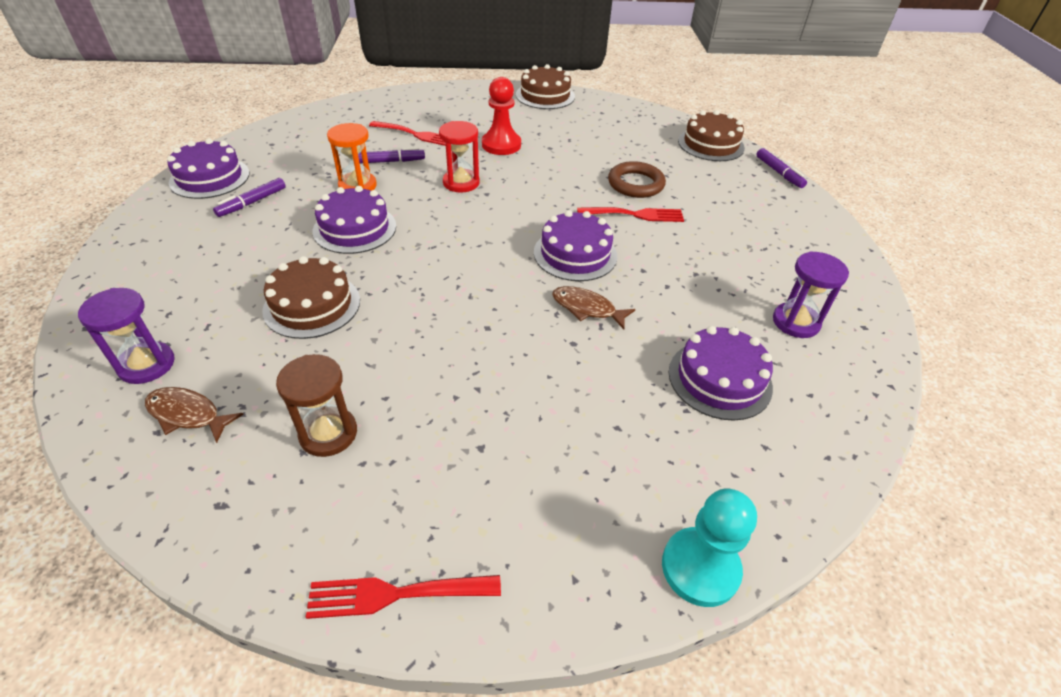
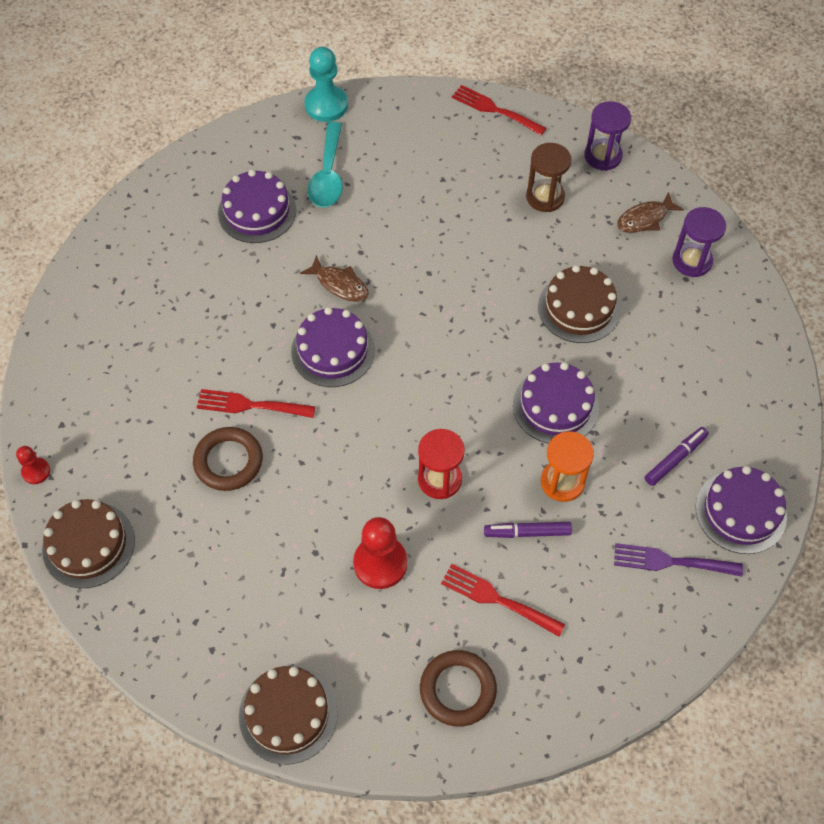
camera: 170 degrees left, 15 degrees up
(188, 414) = (644, 219): brown fish -> brown fish turned 120 degrees clockwise
(281, 153) = (671, 562): none -> purple fork
(395, 594) = (494, 110): red fork -> red fork turned 150 degrees counterclockwise
(442, 105) = (458, 690): none -> brown ring
(648, 437) = (328, 175): none -> turquoise spoon
(779, 173) = (36, 471): purple marker -> red pawn
(795, 322) = (164, 255): purple hourglass -> purple hourglass (603, 156)

